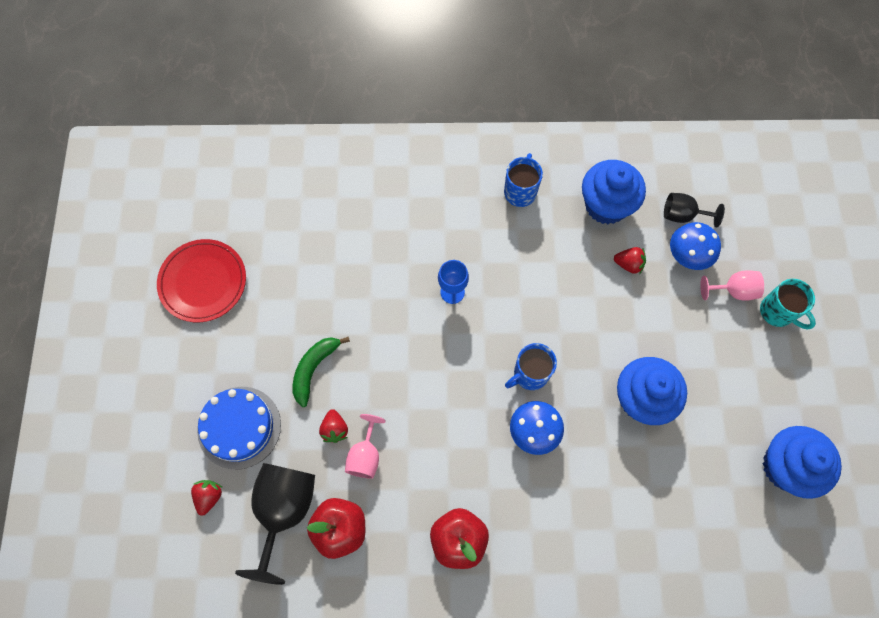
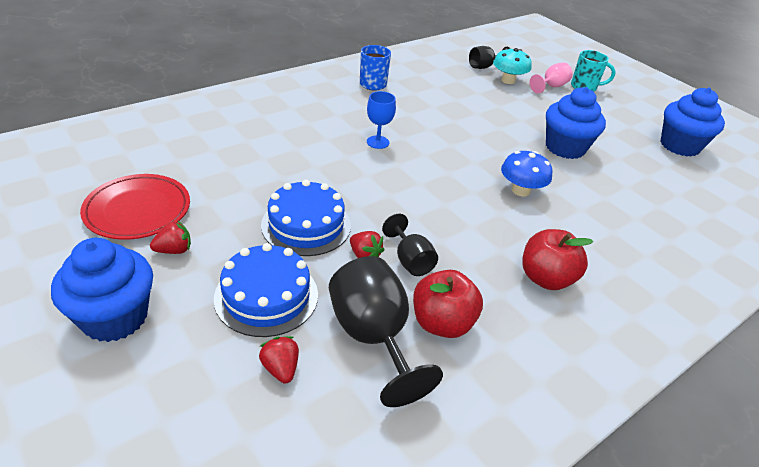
camera: 40 degrees left, 30 degrees down
(314, 369) = (306, 225): green banana -> blue cake
(365, 455) = (410, 260): pink goblet -> black goblet
(530, 374) = (481, 163): blue mug -> none
(606, 205) = (435, 75): blue cupcake -> blue cupcake (115, 317)
(628, 264) = (479, 94): red strawberry -> red strawberry (174, 250)
(688, 255) = (508, 80): blue mushroom -> turquoise mushroom

